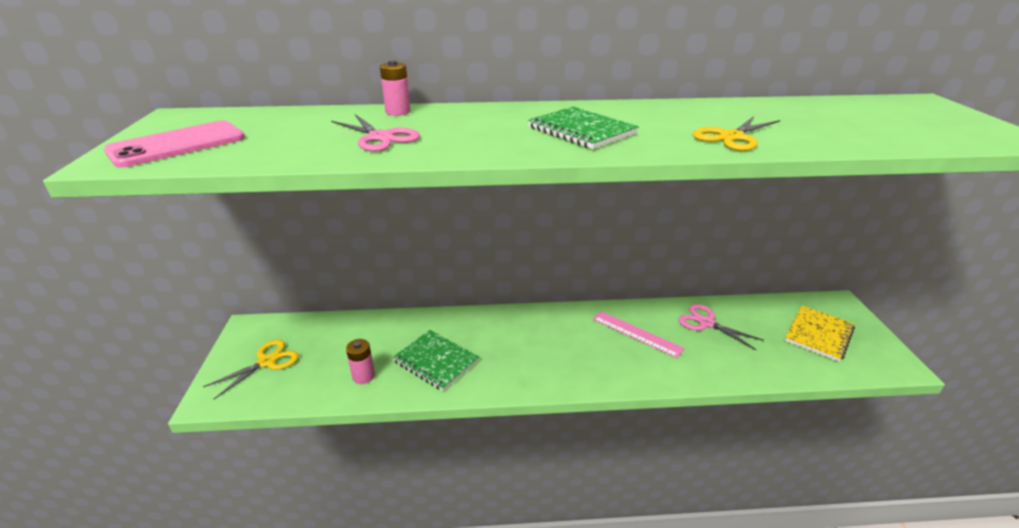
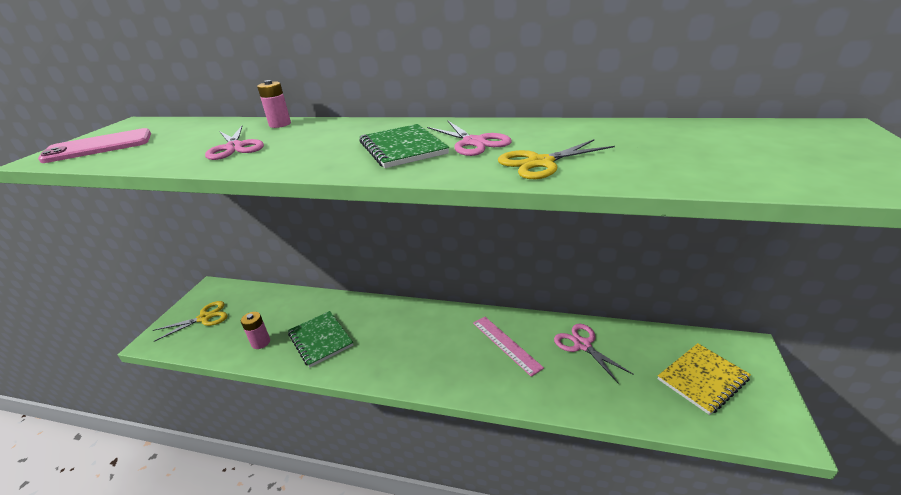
camera: 20 degrees right, 0 degrees up
(646, 122) = (474, 142): none -> pink scissors

